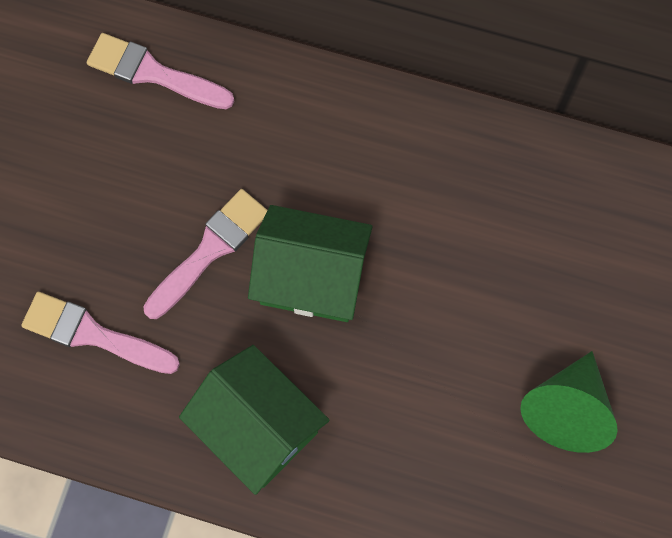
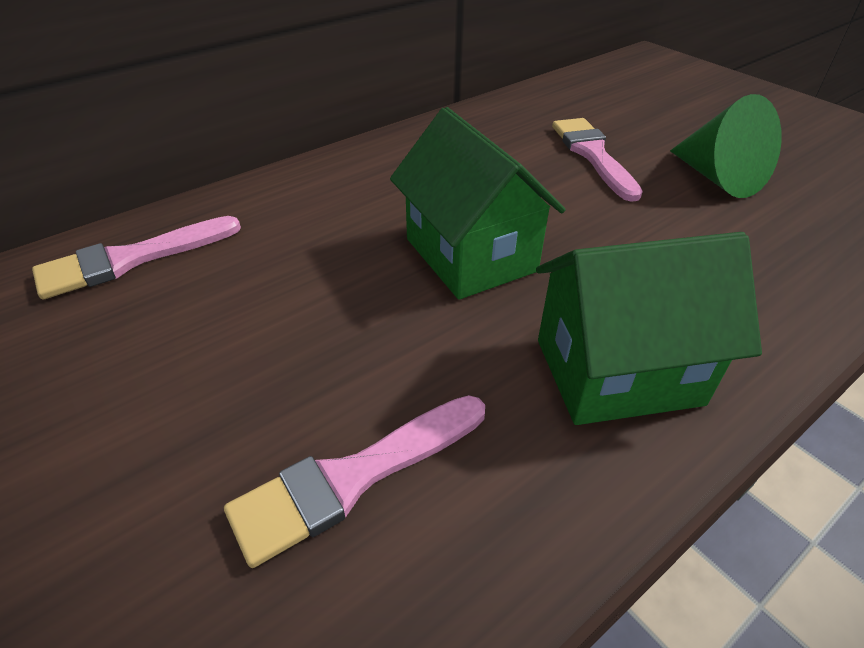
camera: 55 degrees left, 30 degrees down
(210, 250) = (364, 309): pink brush -> pink brush (593, 155)
(311, 278) = (470, 255): green house -> green house turned 75 degrees counterclockwise

